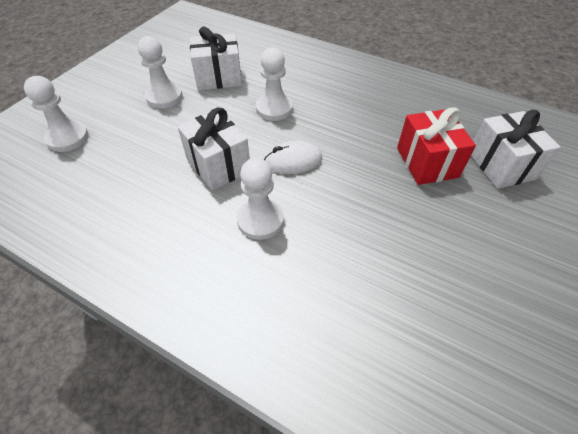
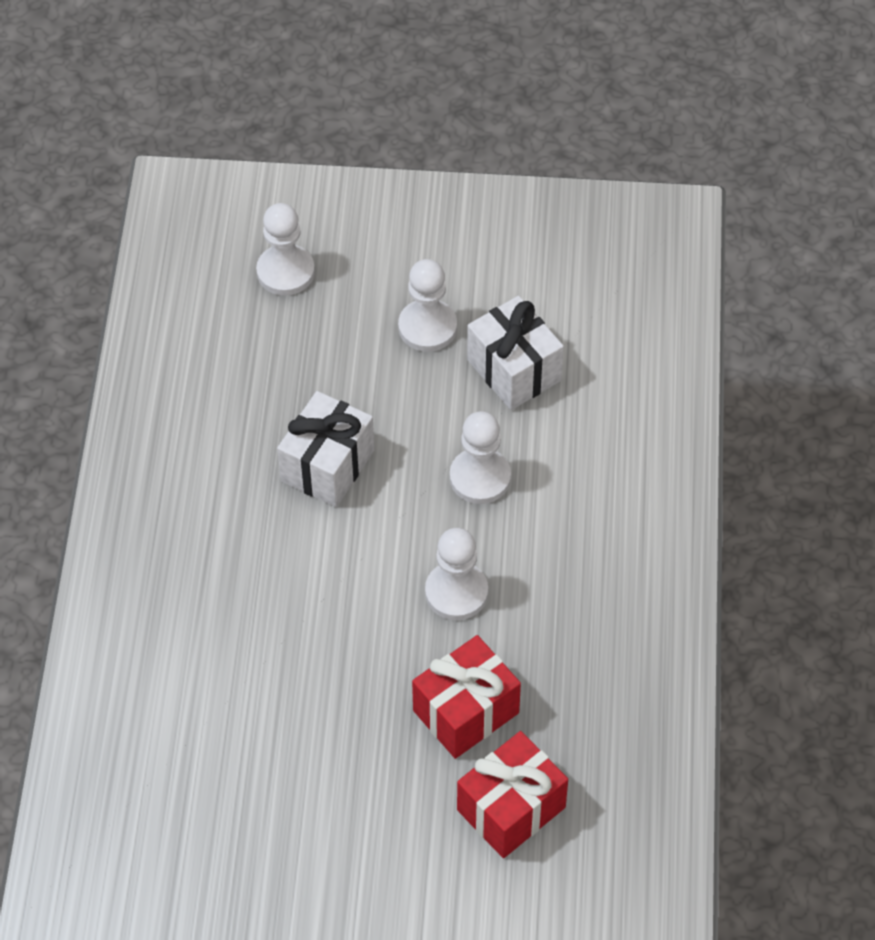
camera: 65 degrees right, 5 degrees up
(260, 220) = (261, 555): white pawn -> white pawn (456, 592)
(293, 161) = (381, 547): white mouse -> none
(501, 165) = (511, 808): white gift -> red gift

